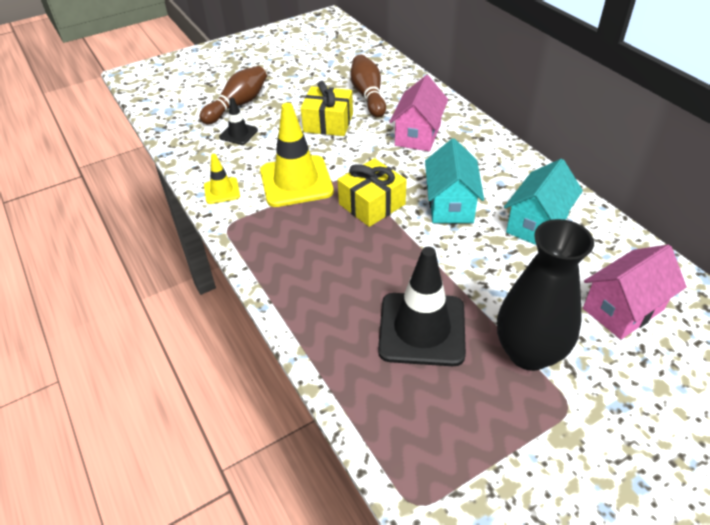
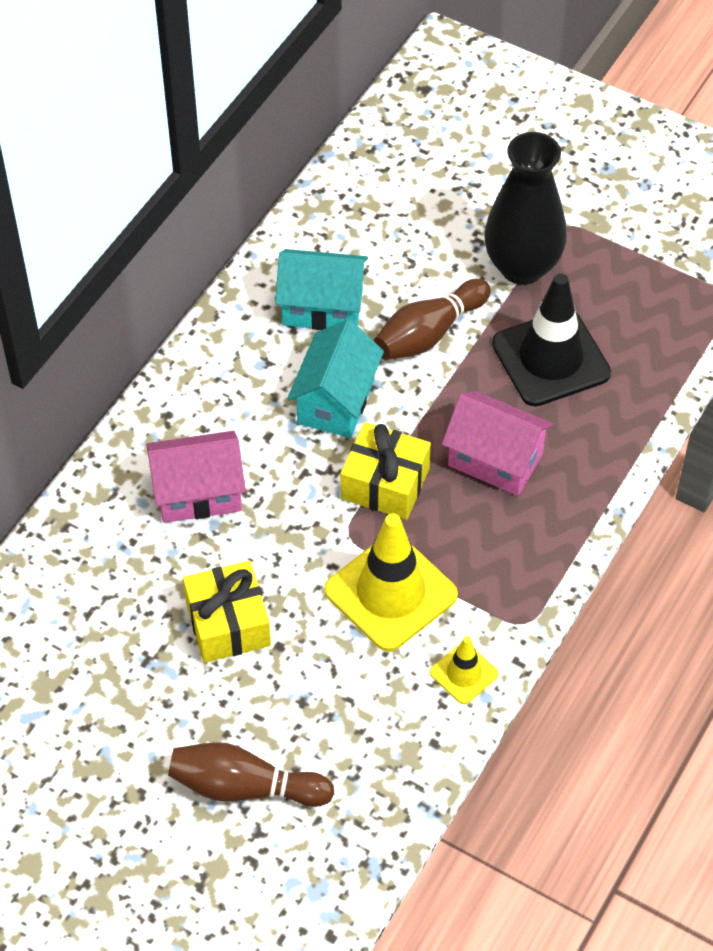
camera: 120 degrees left, 10 degrees up
(238, 134) = (323, 735): black traffic cone -> none
(368, 95) = (119, 605): brown bowling pin -> brown bowling pin (429, 333)
(450, 204) = (336, 401): turquoise house -> turquoise house turned 45 degrees counterclockwise
(623, 309) = (415, 209): pink house -> pink house (495, 460)

